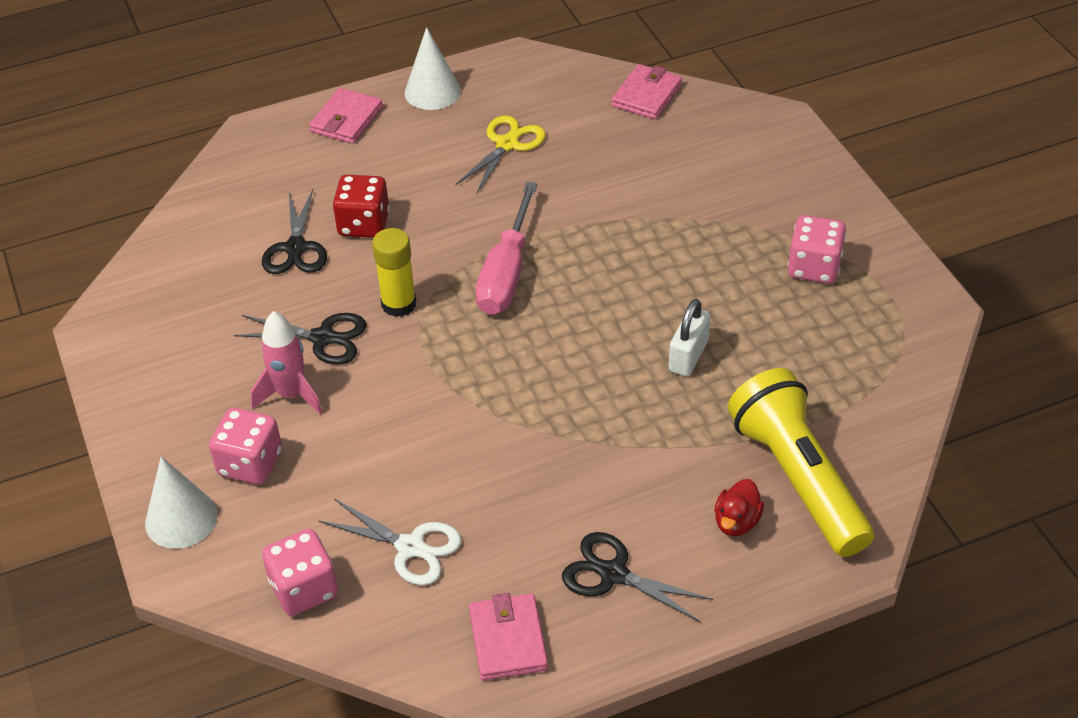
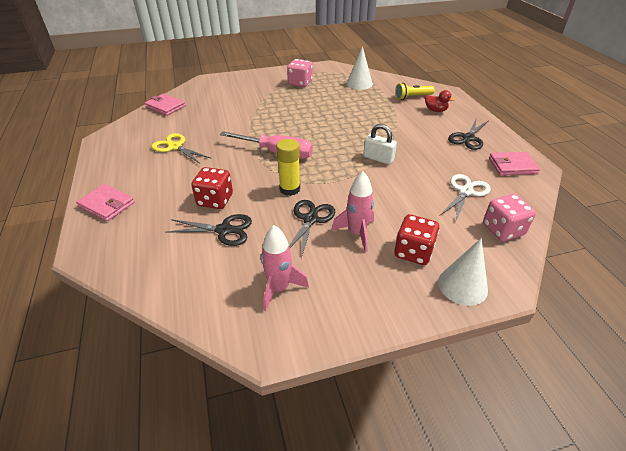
camera: 85 degrees left, 5 degrees down
(184, 322) = (279, 288): none -> pink rocket
(250, 463) = (413, 252): pink dice -> red dice
(432, 91) = (107, 169): white cone -> white cone (359, 83)
(688, 356) = (345, 112): white padlock -> white padlock (378, 158)
(798, 478) = (412, 97): yellow flashlight -> yellow flashlight, size x0.51

